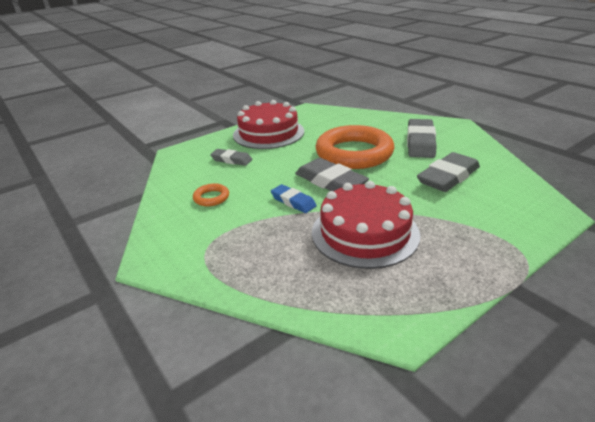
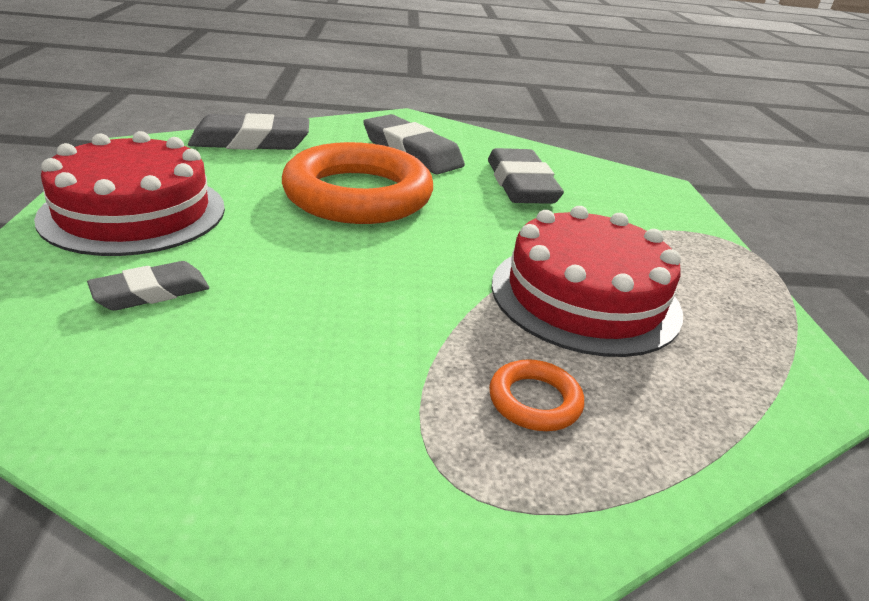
camera: 60 degrees left, 0 degrees up
(211, 198) = (260, 385): orange ring -> orange ring (534, 401)
(293, 201) = (420, 307): blue eraser -> none
(330, 182) = (409, 250): grey eraser -> grey eraser (251, 141)

